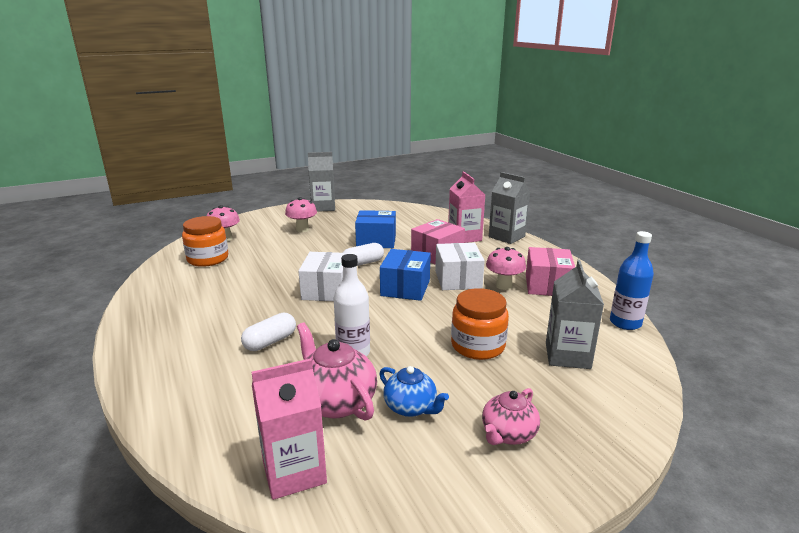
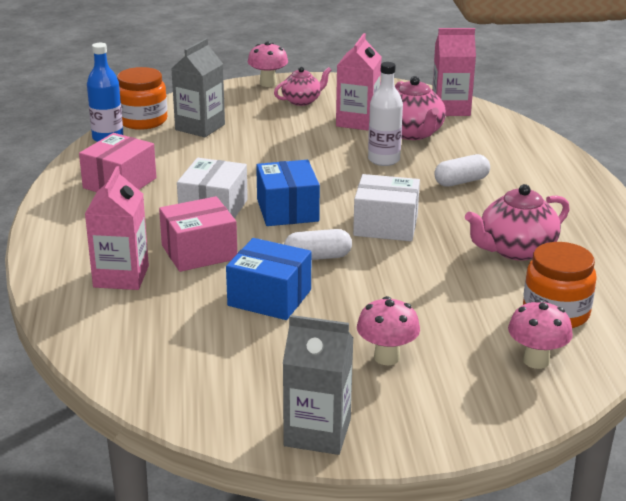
camera: 160 degrees left, 5 degrees up
(227, 290) = (515, 250): none -> pink teapot
(326, 290) = (385, 225): white box -> white box turned 75 degrees clockwise
(405, 288) = (287, 210): blue box -> blue box turned 45 degrees counterclockwise
(411, 407) = (357, 121): blue teapot -> pink carton
(478, 346) = (267, 146): orange jar -> orange jar (142, 120)
(503, 286) = (169, 191): pink mushroom -> pink mushroom (268, 83)
(506, 237) = (55, 264): grey carton -> none

